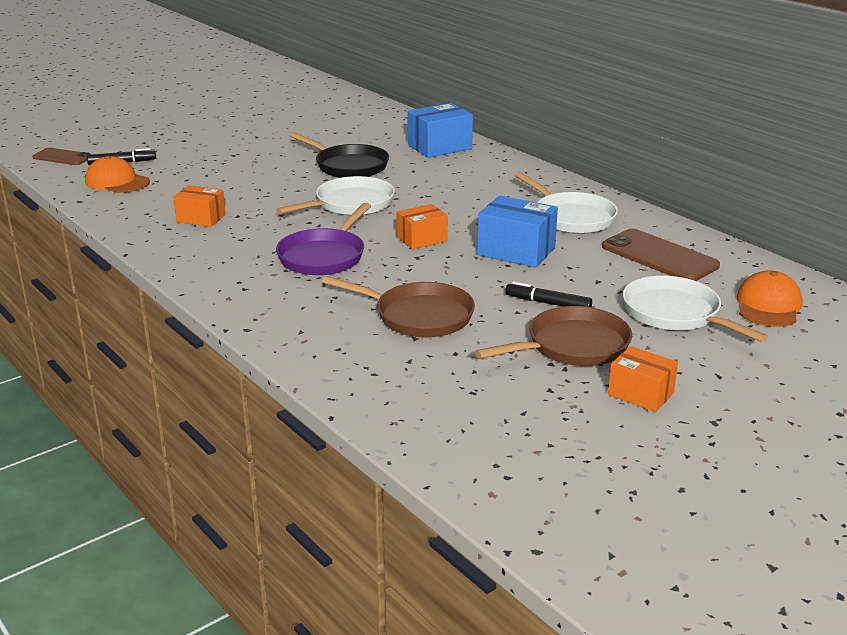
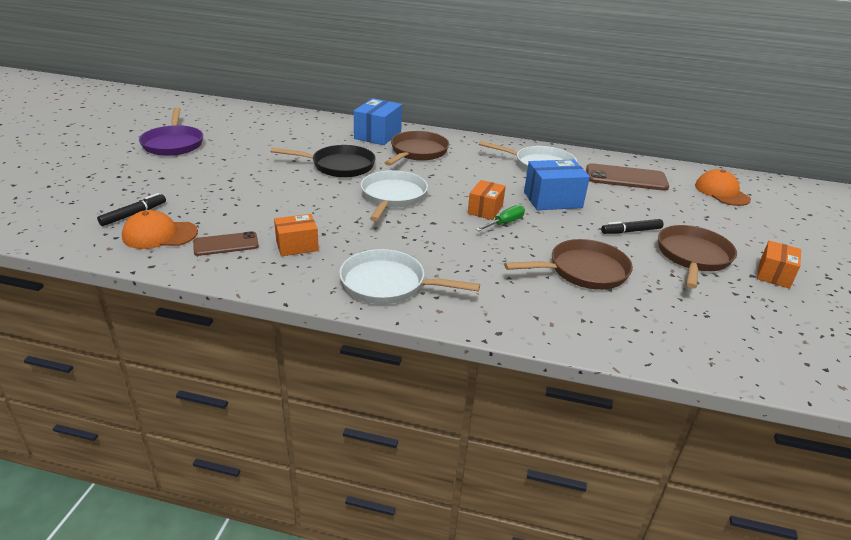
camera: 40 degrees left, 5 degrees up
(62, 157) = (58, 226): brown phone -> brown phone (226, 244)
(324, 256) = (446, 246): purple pan -> purple pan (173, 143)
(419, 255) = (505, 223): none -> green screwdriver
(451, 172) = (417, 152): none -> brown pan
(640, 394) = (774, 275): orange box -> orange box turned 60 degrees counterclockwise
(676, 314) = (697, 214): white pan -> white pan (388, 284)

